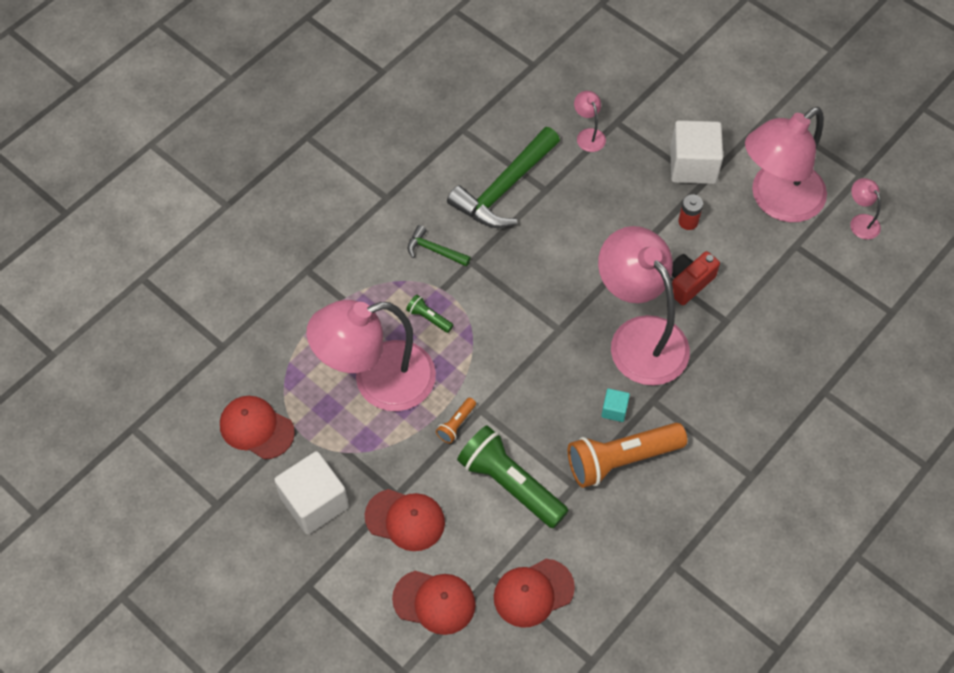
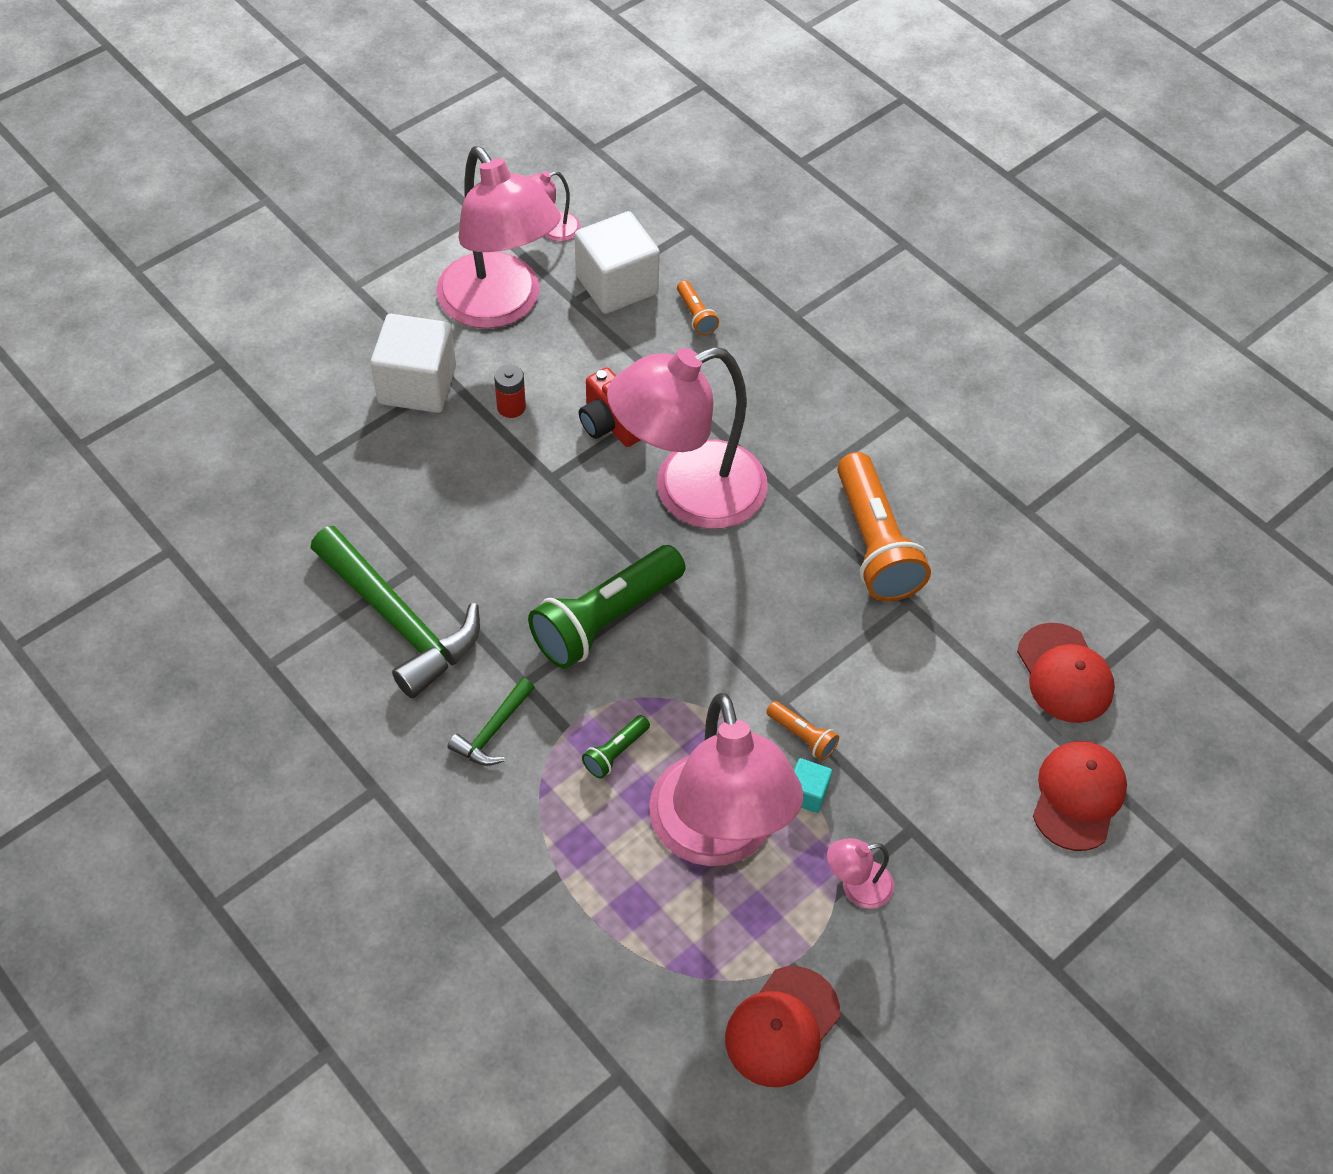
camera: 85 degrees left, 5 degrees down
(314, 502) = (918, 946): white cube -> white cube (616, 285)
(405, 519) = (951, 821): red cap -> none
(510, 484) = (903, 680): green flashlight -> green flashlight (605, 620)
(588, 135) = (328, 499): pink lamp -> pink lamp (856, 887)
(614, 410) = (799, 540): turquoise cube -> turquoise cube (807, 793)
(804, 324) = (696, 315): none -> orange flashlight

